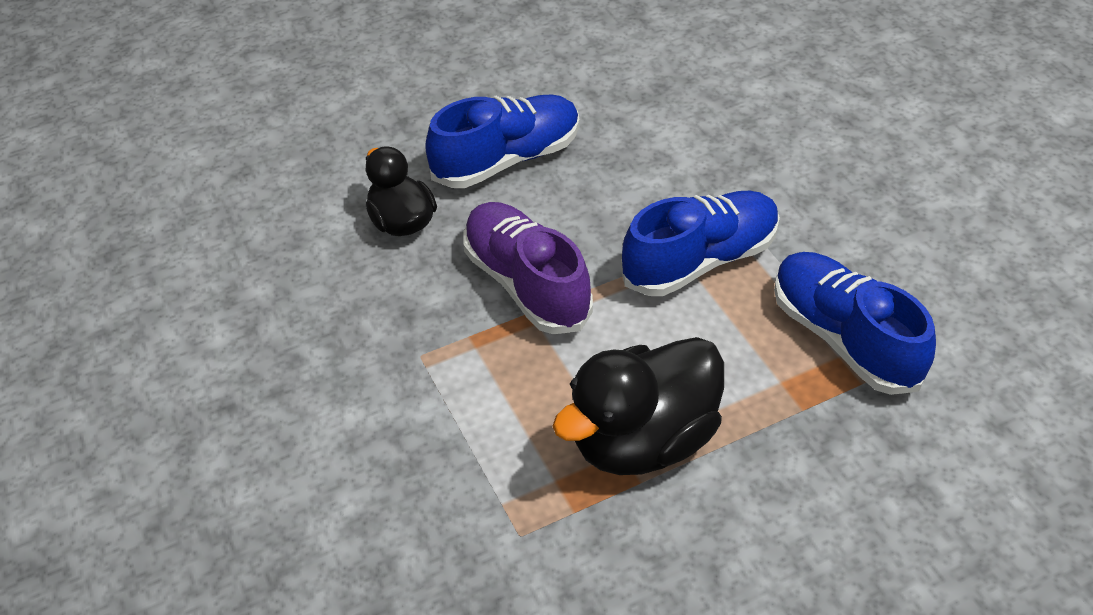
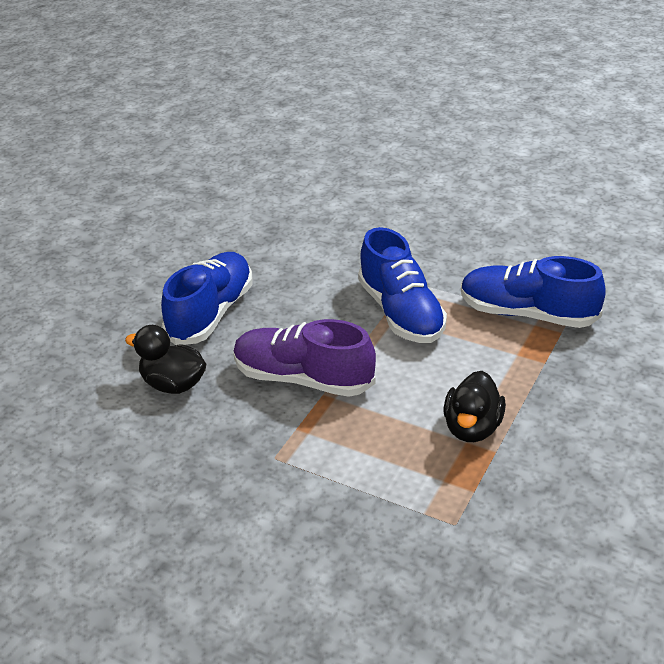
camera: 35 degrees left, 10 degrees down
(642, 440) = (472, 428): black duck -> black duck, size x0.61
(700, 261) = (401, 313): blue shoe -> blue shoe turned 135 degrees clockwise

